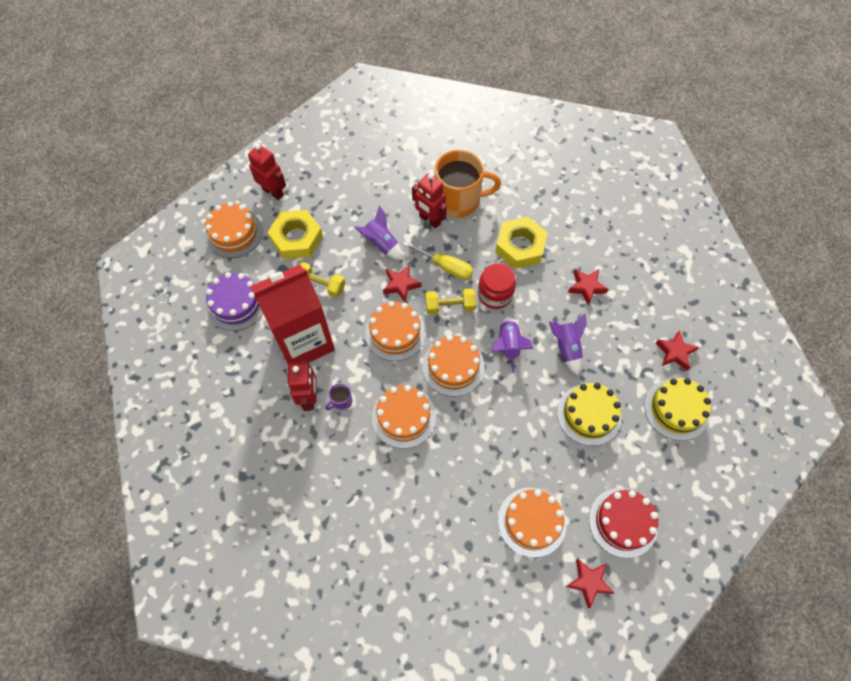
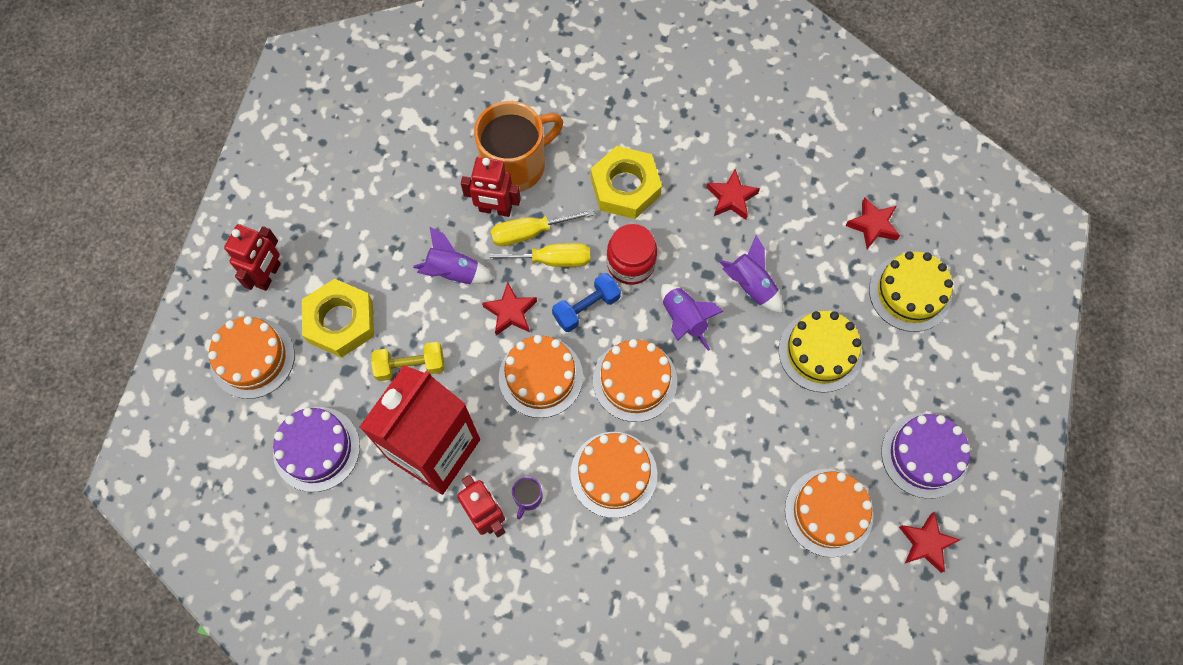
camera: 30 degrees left, 5 degrees up
(273, 192) = (269, 275): red robot -> red robot turned 105 degrees clockwise
(442, 244) = (530, 232): none -> yellow screwdriver
(450, 306) = (586, 307): yellow dumbbell -> blue dumbbell
(623, 522) = (924, 455): red cake -> purple cake

